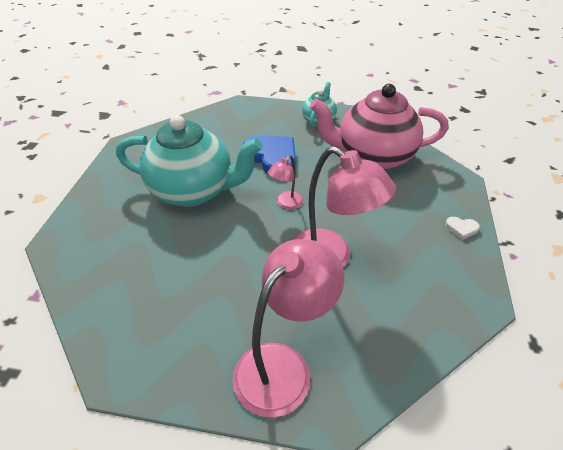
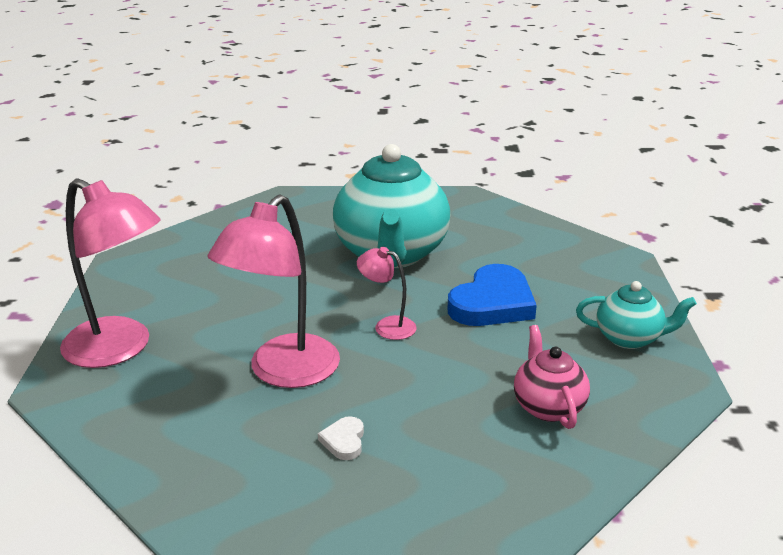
camera: 80 degrees right, 15 degrees down
(373, 157) = (548, 406): pink teapot -> pink teapot, size x0.49
(461, 228) = (375, 517): white heart -> white heart (344, 441)

